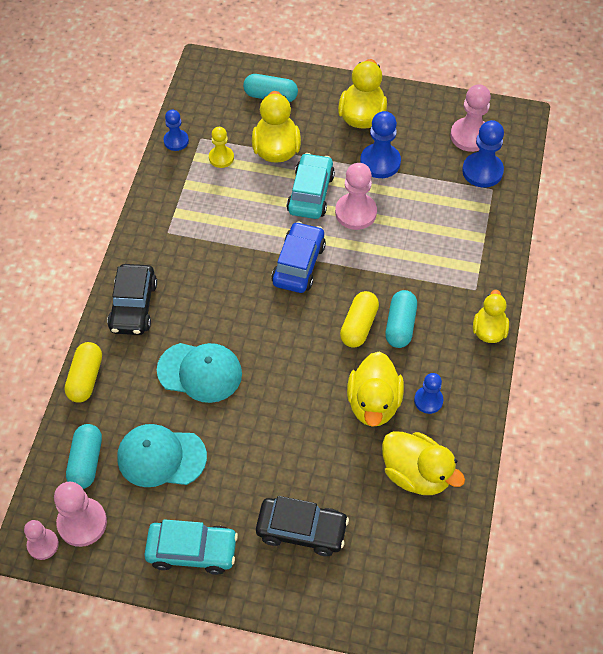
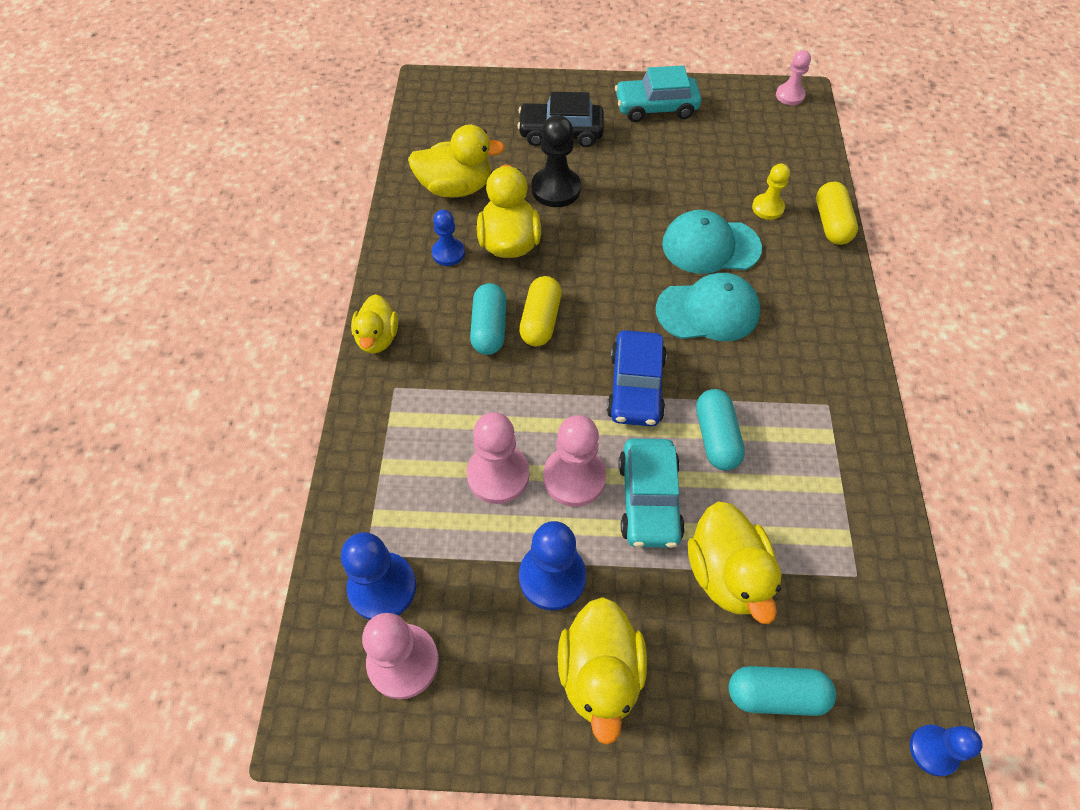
camera: 170 degrees right, 0 degrees up
(82, 523) = (764, 113): pink pawn -> pink pawn (498, 475)
(86, 462) = (787, 155): turquoise capsule -> turquoise capsule (716, 437)
(133, 306) = (821, 304): black car -> none
(161, 457) = (716, 168): turquoise cap -> turquoise cap (708, 311)
(176, 141) = (893, 563): blue pawn -> blue pawn (933, 750)
(221, 158) = (807, 542): yellow pawn -> yellow pawn (767, 208)
(321, 456) = (556, 189): none -> black pawn
(416, 474) = (456, 187): yellow duck -> yellow duck turned 150 degrees clockwise

